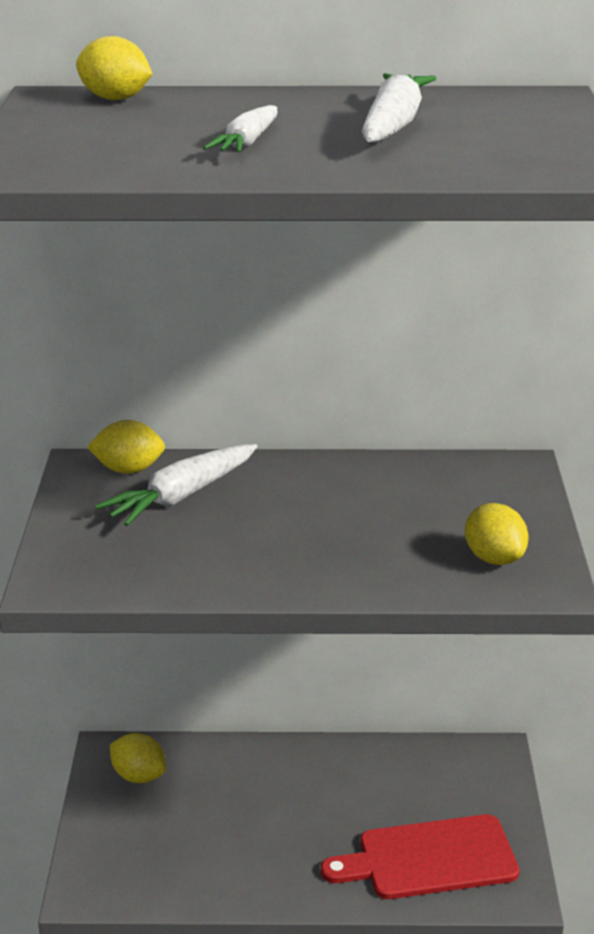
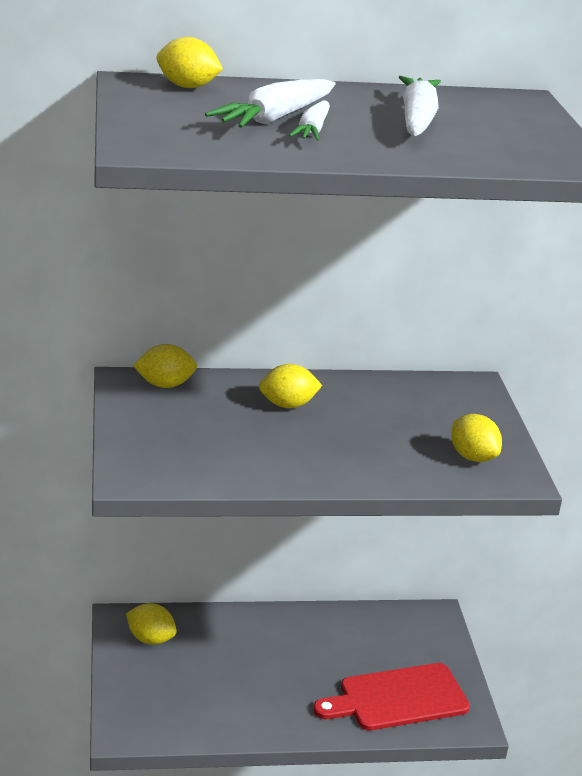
camera: 10 degrees left, 0 degrees up
(181, 496) = (214, 407): white carrot -> white carrot (275, 118)
(273, 493) = (288, 405): none -> yellow lemon

